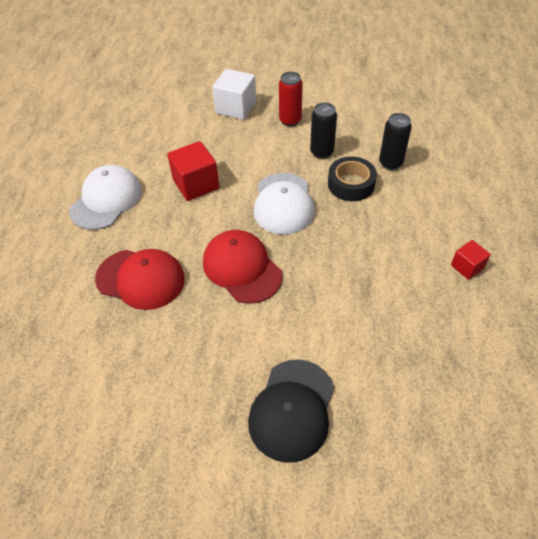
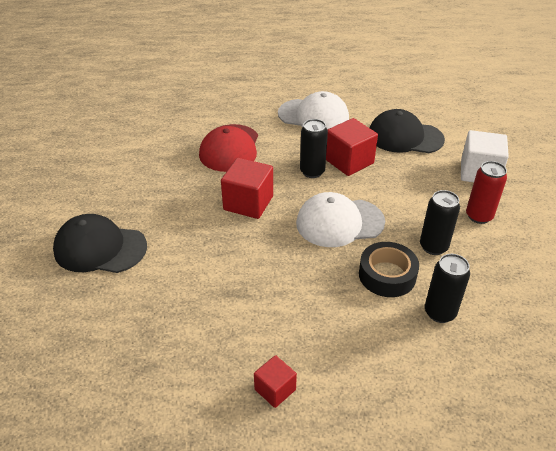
camera: 80 degrees right, 10 degrees down
(170, 140) = (405, 137): none -> black cap
(204, 213) = (312, 172): none -> black can
(242, 268) = (248, 203): red cap -> red cube

